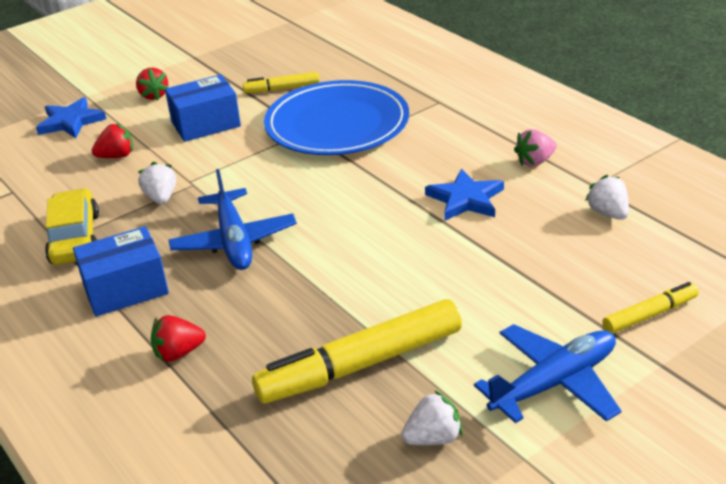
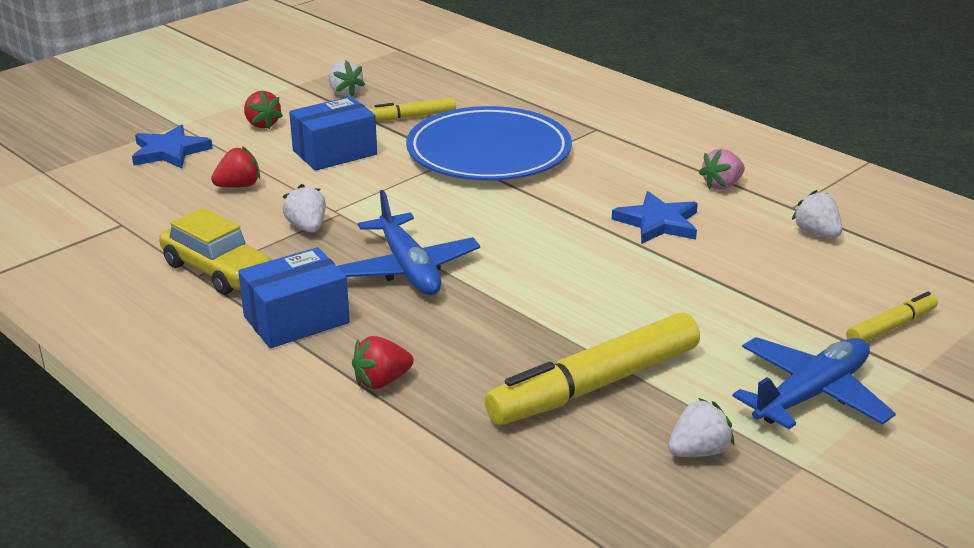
camera: 10 degrees left, 5 degrees down
(75, 238) = (217, 270): yellow car -> yellow car turned 150 degrees clockwise
(231, 64) = (345, 92): none -> white strawberry

